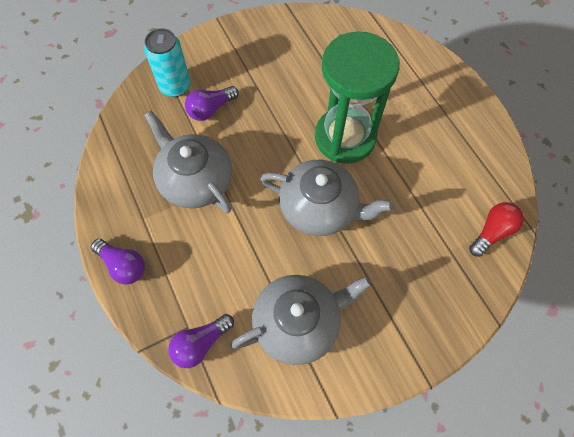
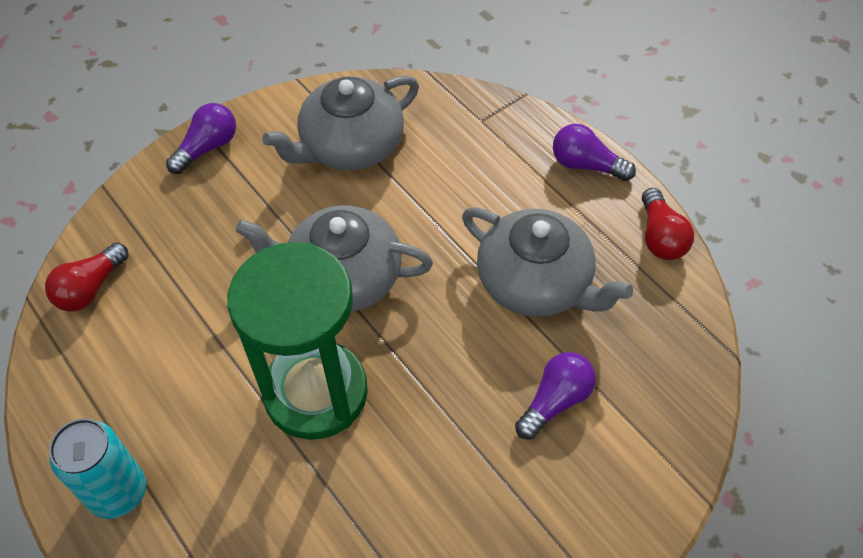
camera: 170 degrees right, 10 degrees down
(101, 196) = (660, 237): none -> red light bulb
(175, 86) = (635, 433): turquoise can -> turquoise can (118, 492)
(200, 343) = (460, 109): purple light bulb -> purple light bulb (207, 148)

